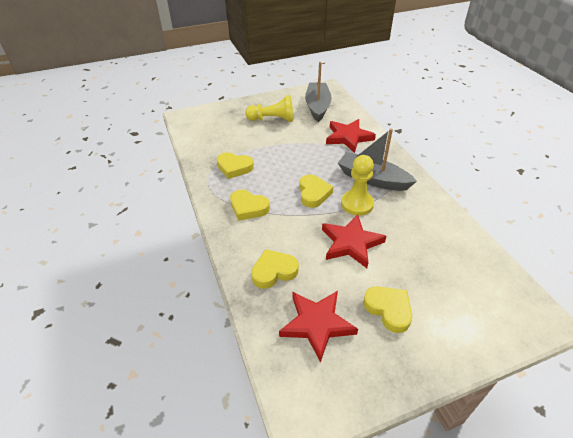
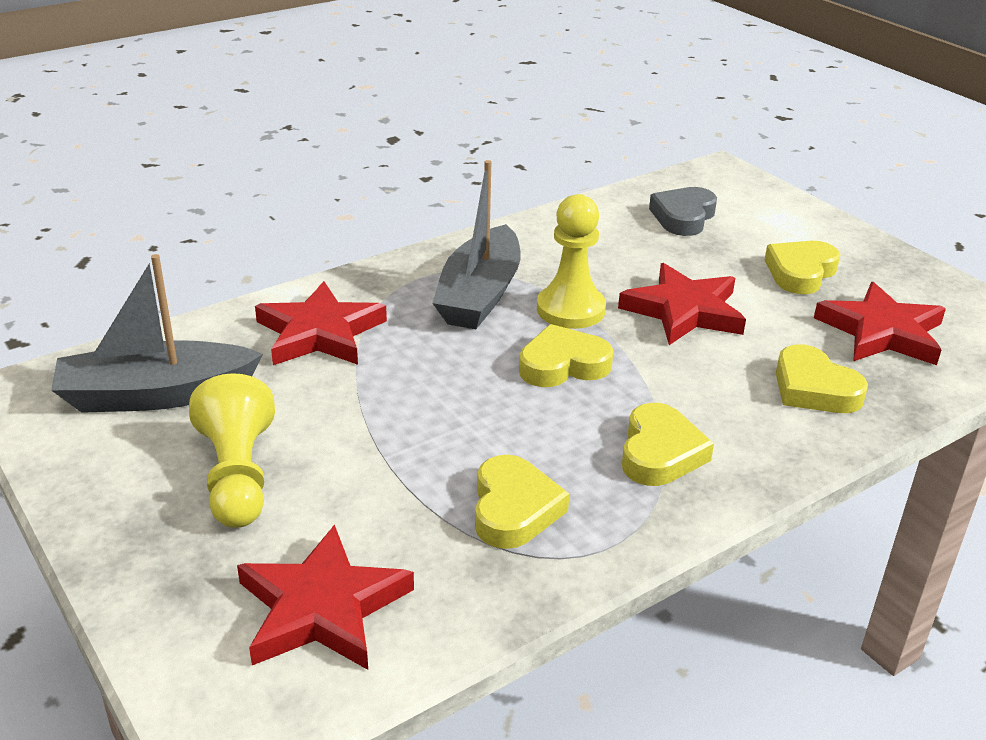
camera: 105 degrees left, 10 degrees down
(212, 130) = (322, 608): none -> red star
(460, 273) = (683, 217): none -> grey heart

